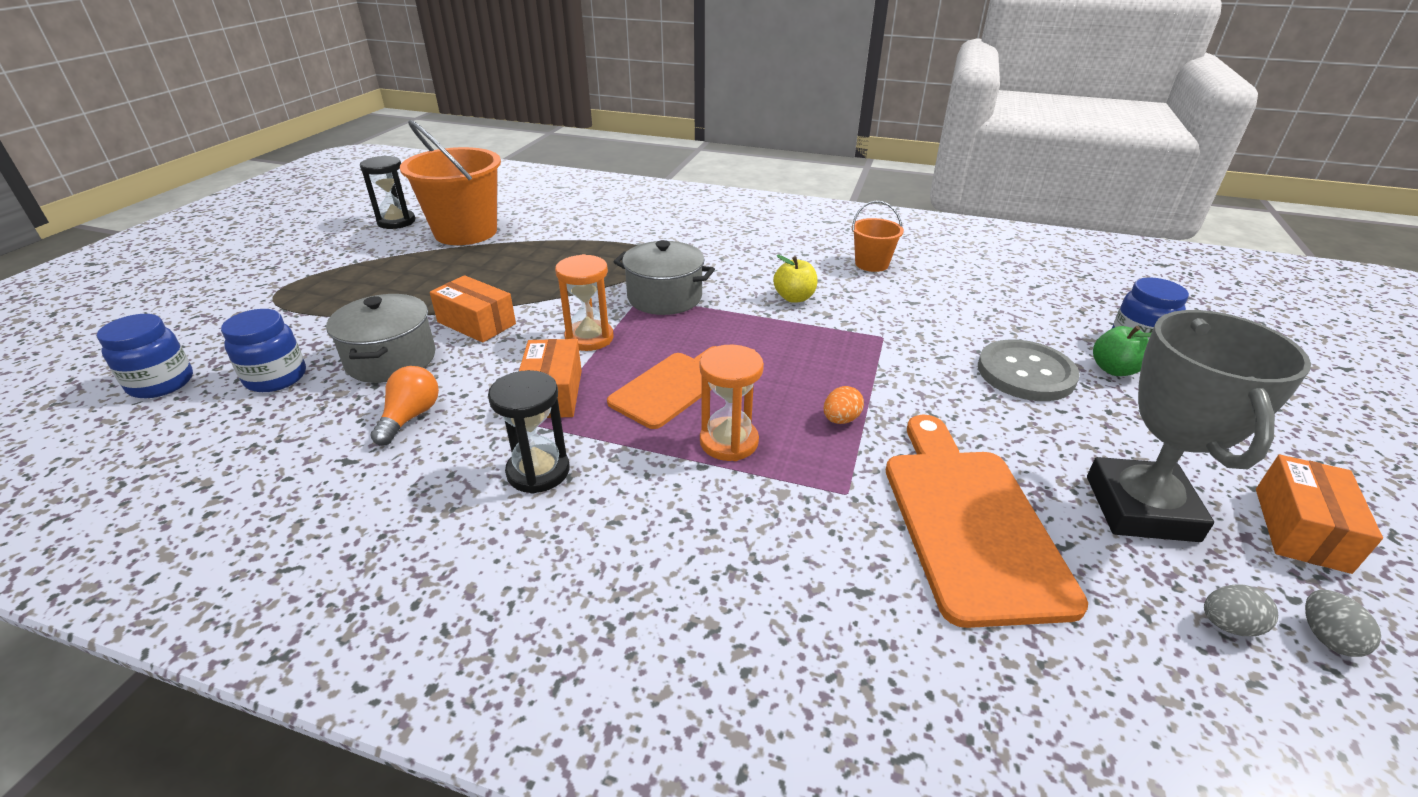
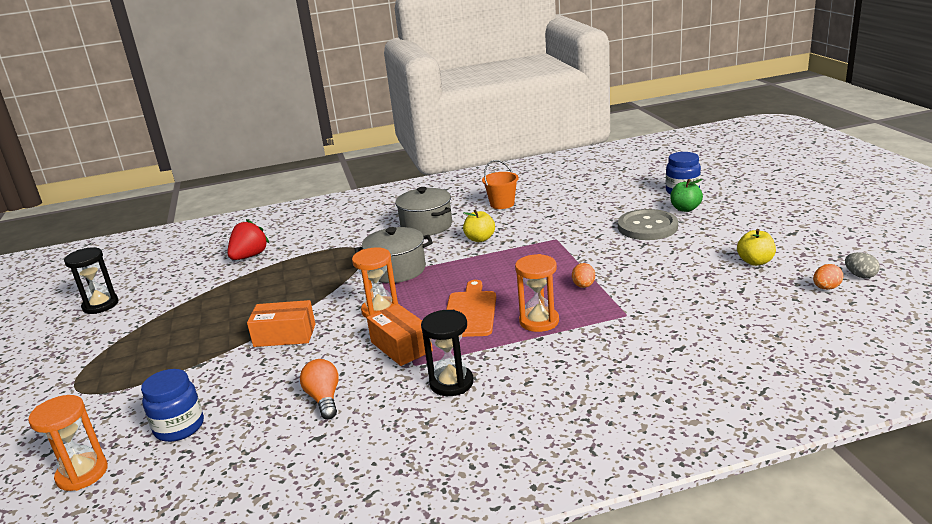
camera: 30 degrees left, 10 degrees down
(161, 383) = (82, 474): blue jar -> orange hourglass
(391, 359) = (254, 379): grey pot -> grey pot (426, 226)
(465, 232) = (178, 289): orange bucket -> none
(560, 223) = (249, 256): none -> red strawberry
(969, 522) = (694, 300): orange cutting board -> none
(1141, 508) = (755, 262): grey trophy -> yellow apple
(1228, 625) = (826, 288): grey egg -> orange egg
(1300, 529) = (818, 242): orange box -> none

